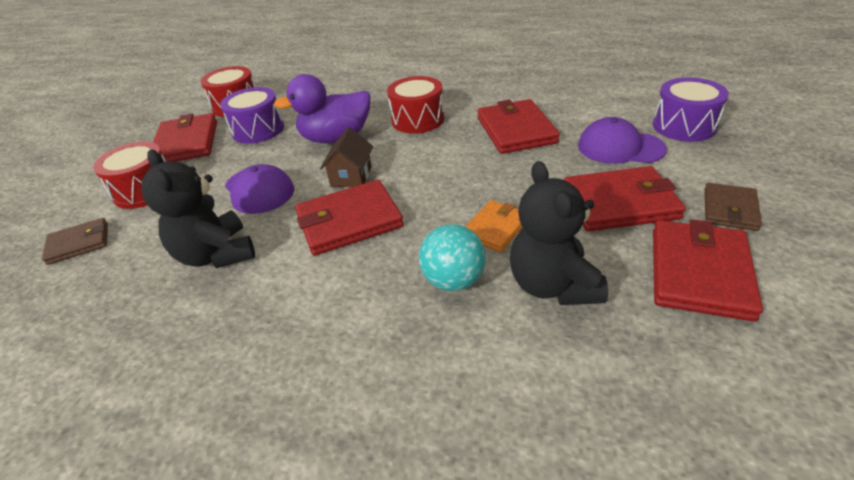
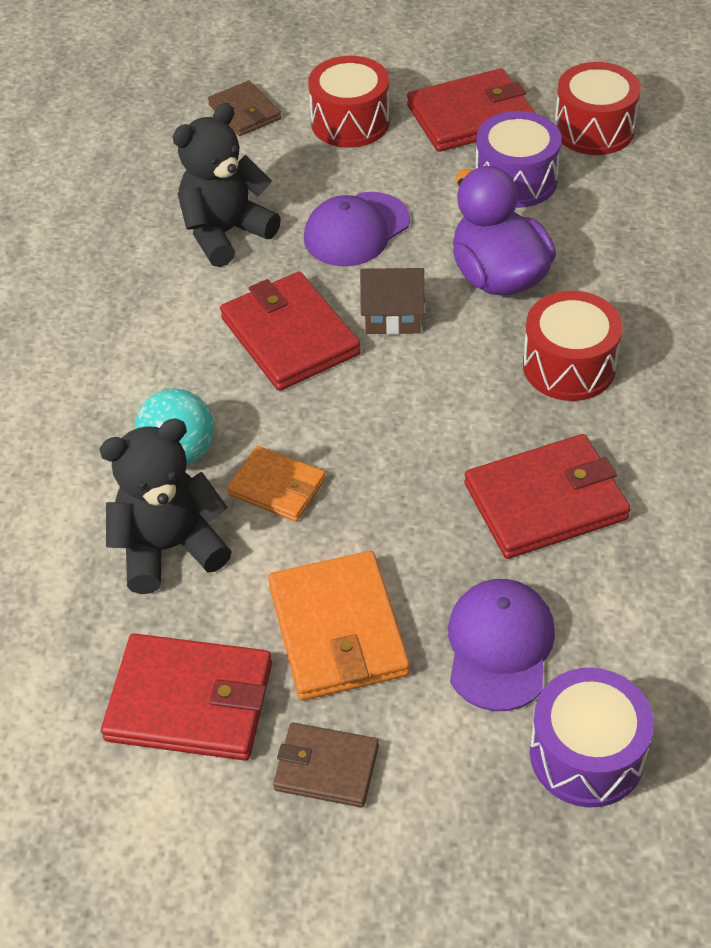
camera: 80 degrees right, 10 degrees up
(619, 203) = (338, 630): red wallet -> orange wallet

